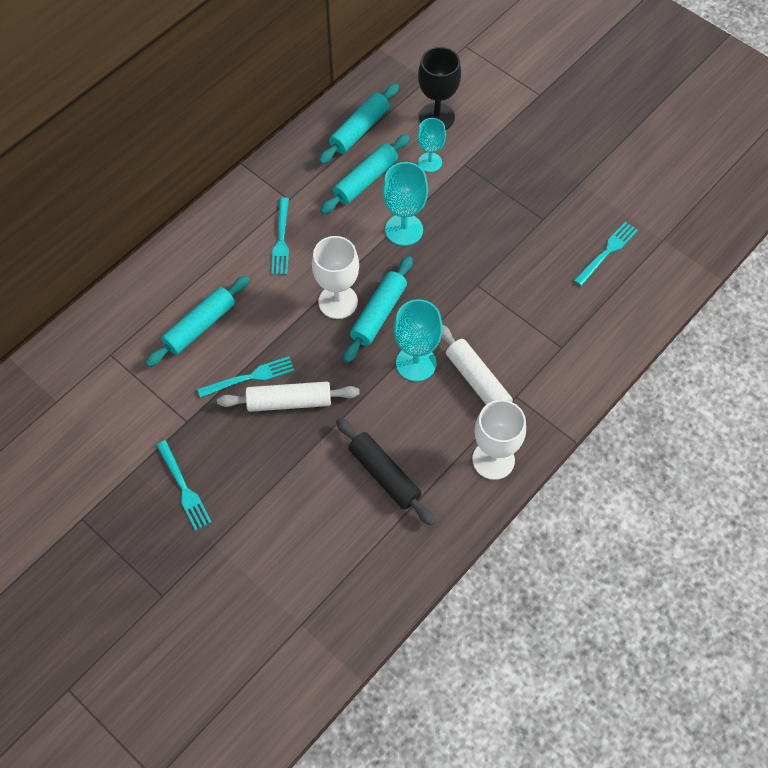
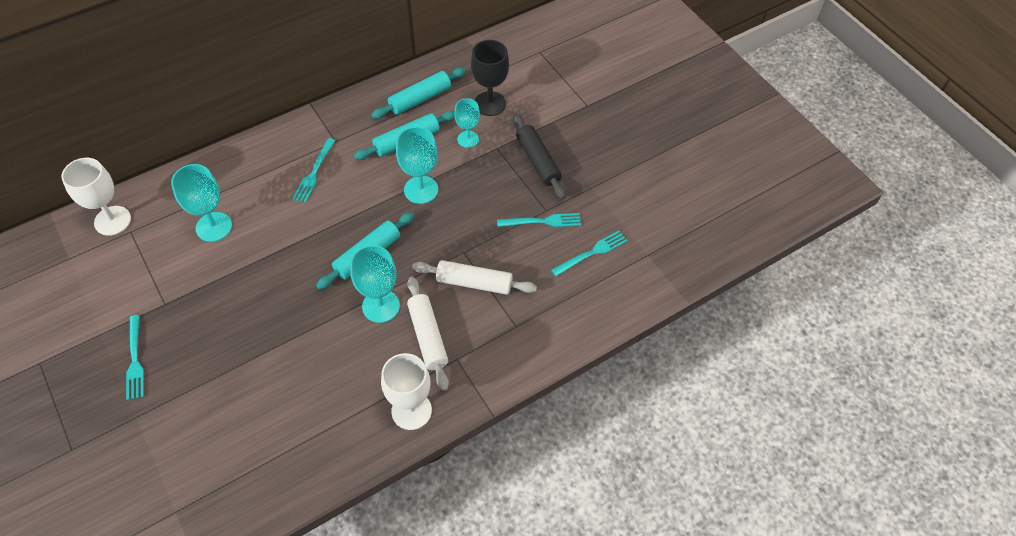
camera: 15 degrees right, 5 degrees down
(200, 326) = (214, 227): turquoise rolling pin -> turquoise goblet
(250, 377) = (235, 280): turquoise fork -> turquoise fork (543, 221)
(289, 402) = (257, 310): white rolling pin -> white rolling pin (474, 283)
(338, 302) = (337, 236): white goblet -> white goblet (112, 220)
(384, 475) = (309, 397): black rolling pin -> black rolling pin (538, 161)

